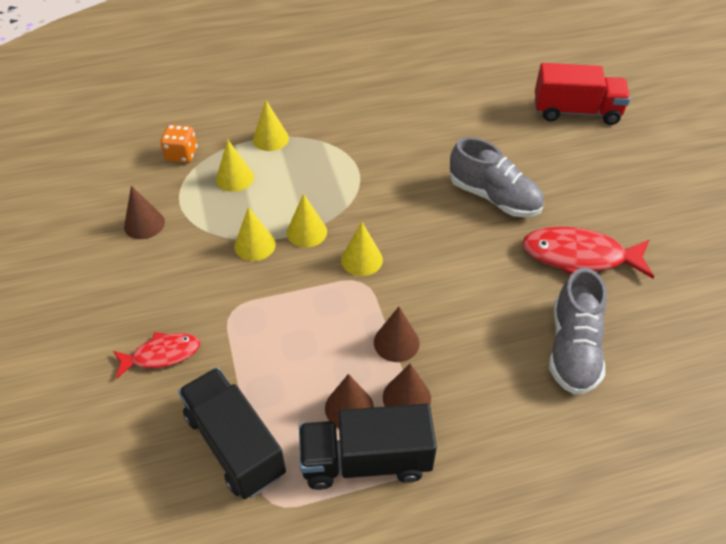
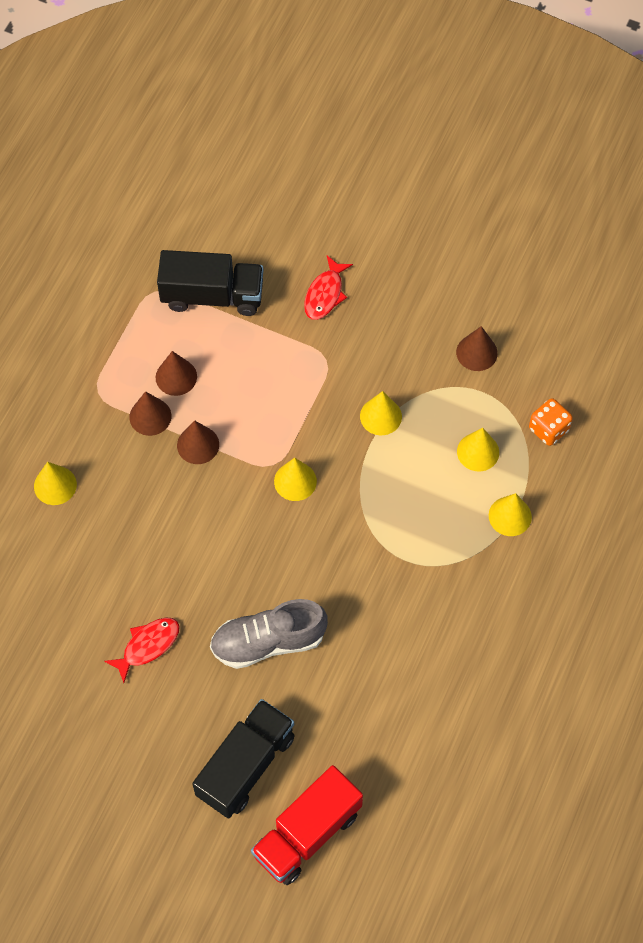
camera: 130 degrees right, 15 degrees up
(306, 232) = (361, 463): yellow cone -> yellow cone (55, 485)
(365, 460) = (131, 359): black truck -> black truck (246, 765)
(573, 348) = (82, 556): grey shoe -> none
(579, 257) = (148, 646): red fish -> red fish, size x0.60

